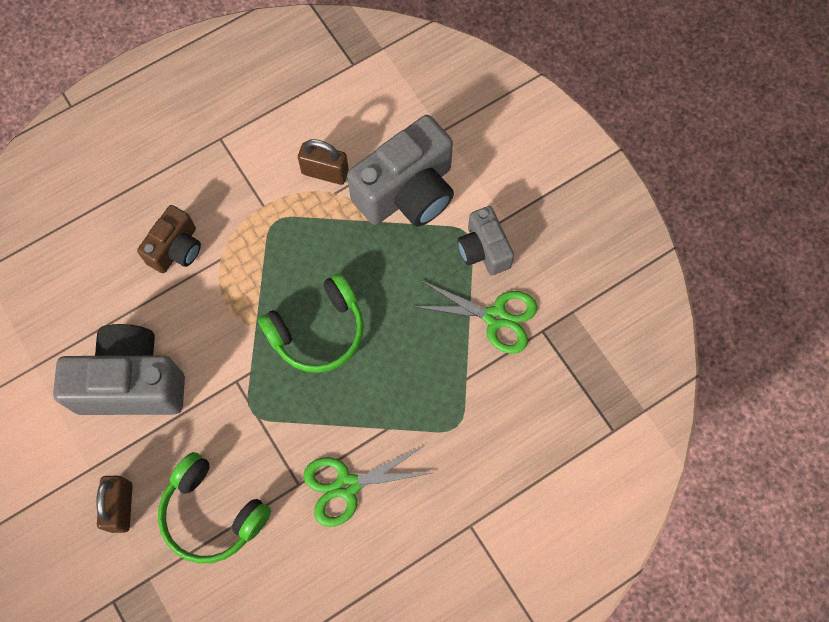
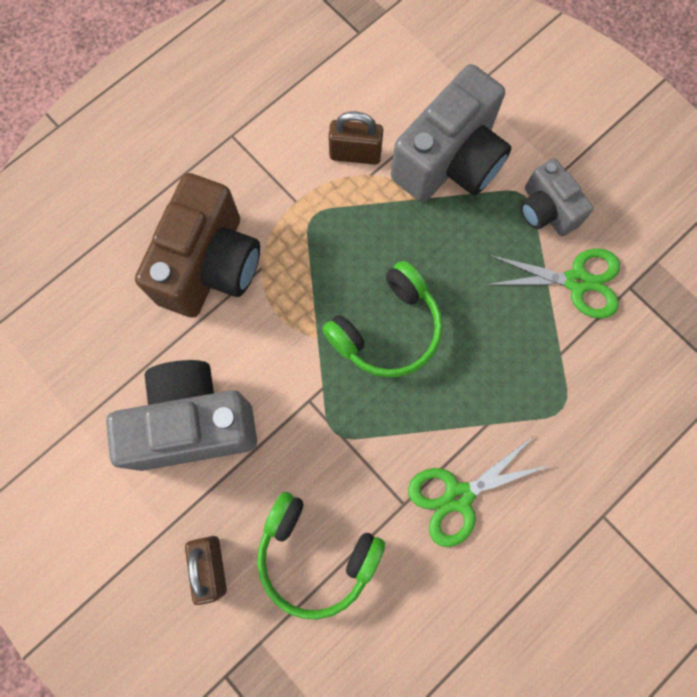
camera: 10 degrees left, 5 degrees up
(176, 249) = (210, 265): brown camera -> brown camera, size x1.77

